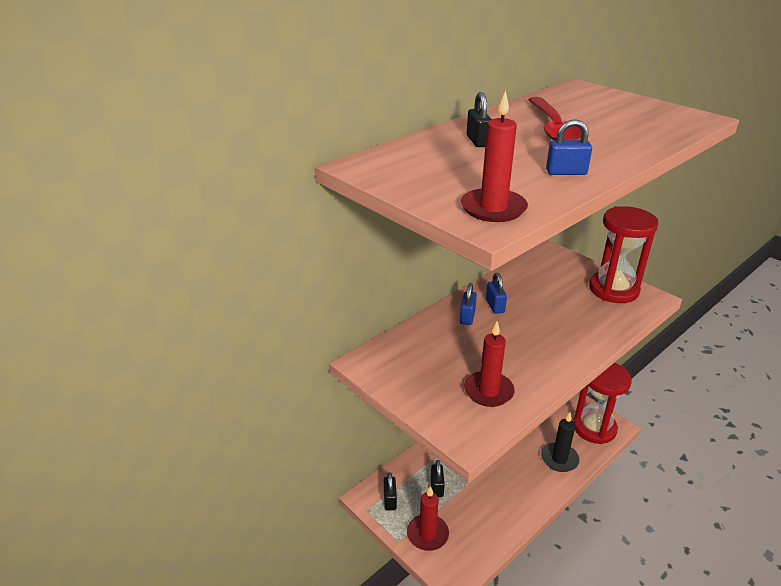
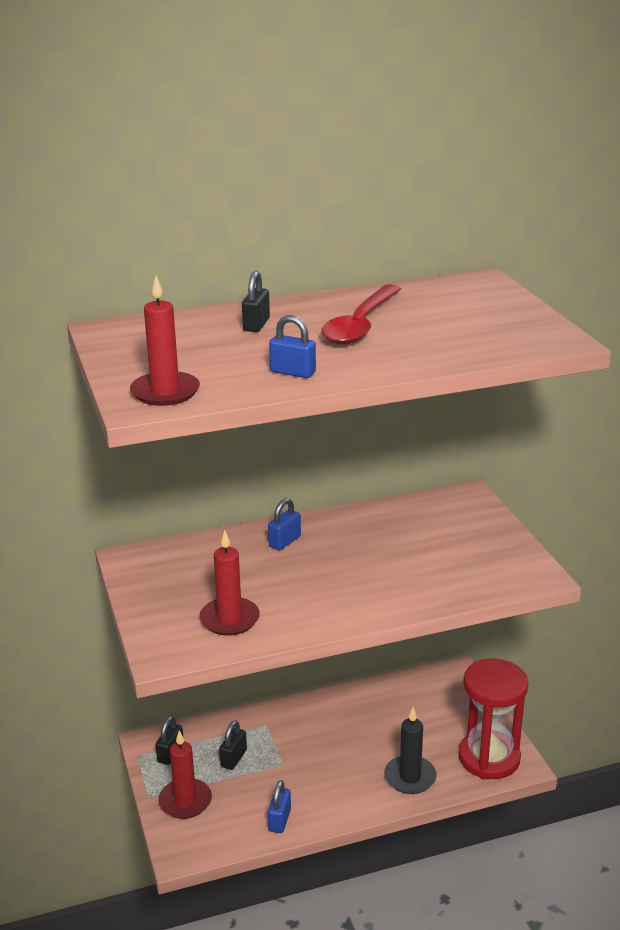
camera: 25 degrees right, 5 degrees down
(495, 306) = (329, 538): blue padlock -> blue padlock (279, 820)
(613, 290) = (498, 555): red hourglass -> none

